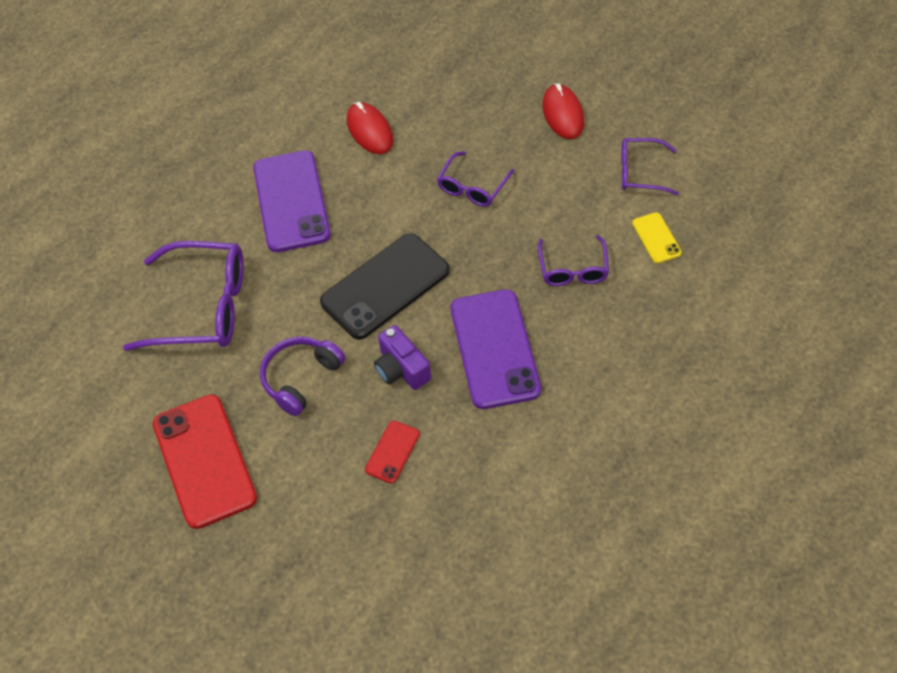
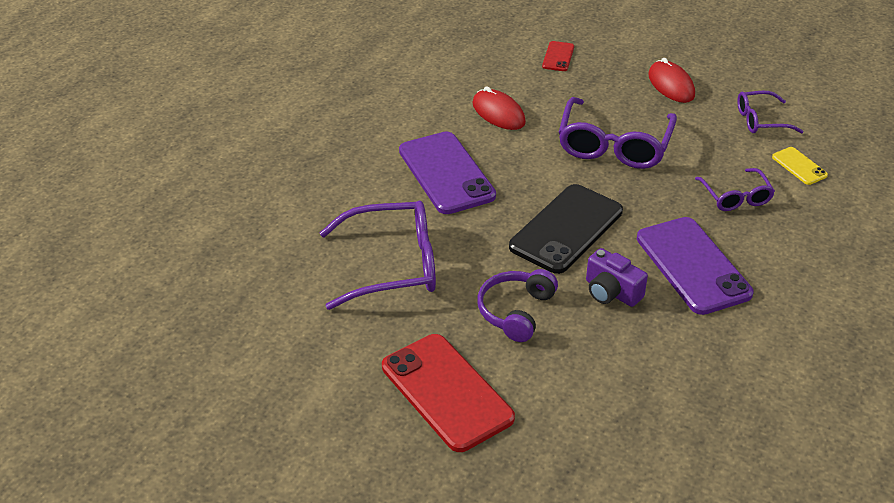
camera: 15 degrees left, 15 degrees down
(392, 452) = (633, 360): red phone -> red phone (558, 57)
(472, 187) = (614, 146): purple glasses -> purple glasses, size x1.78

